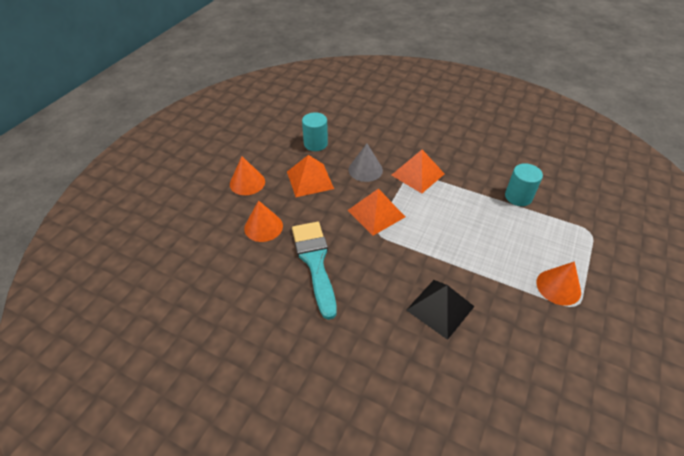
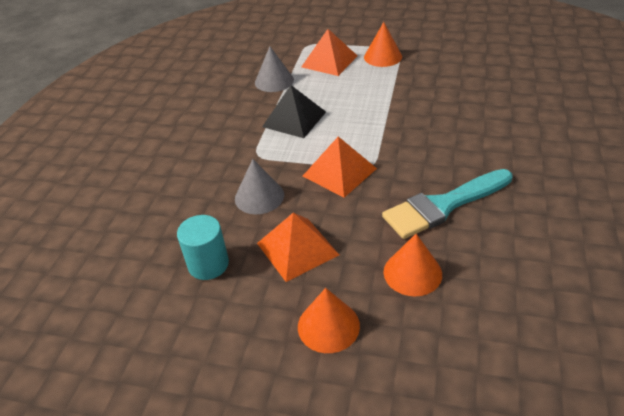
camera: 100 degrees left, 5 degrees down
(418, 174) = (256, 150): orange pyramid -> orange pyramid (329, 61)
(440, 308) = (446, 111): black pyramid -> black pyramid (294, 119)
(518, 197) = (274, 81): turquoise cylinder -> grey cone

